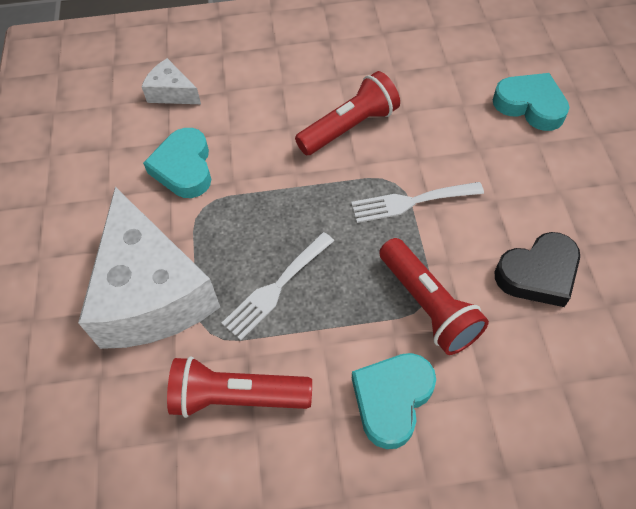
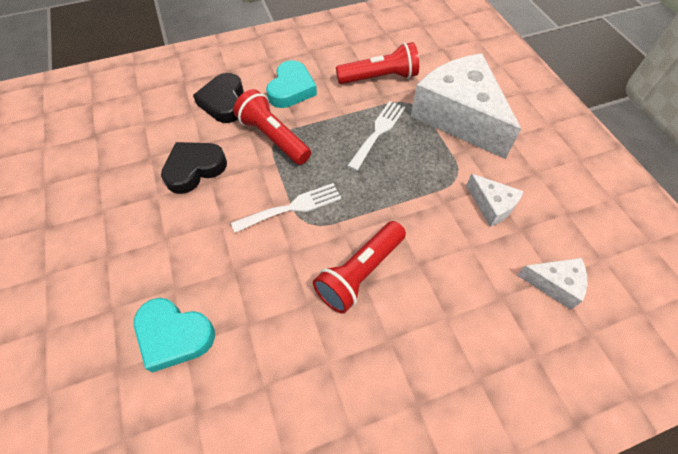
camera: 165 degrees right, 0 degrees up
(184, 168) = (491, 206): turquoise heart -> white cheese
(507, 391) = (224, 102): none -> black heart

